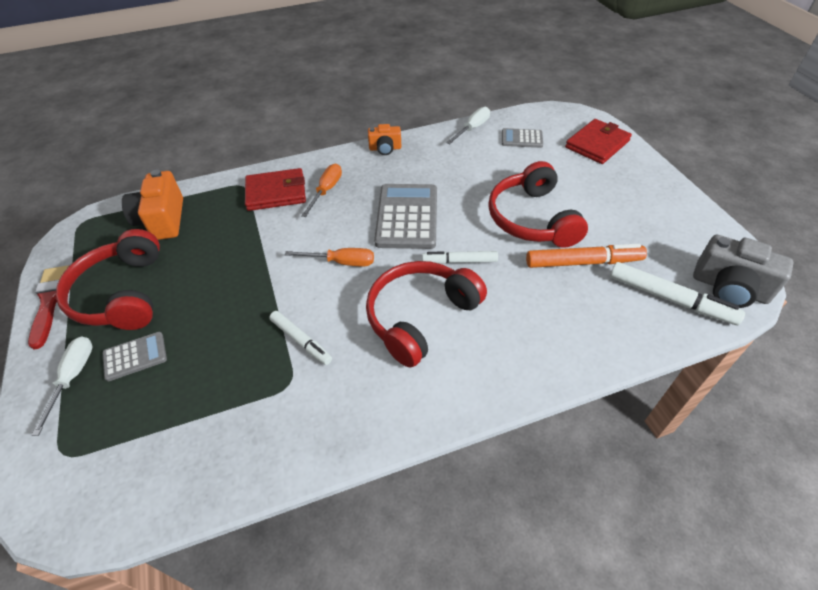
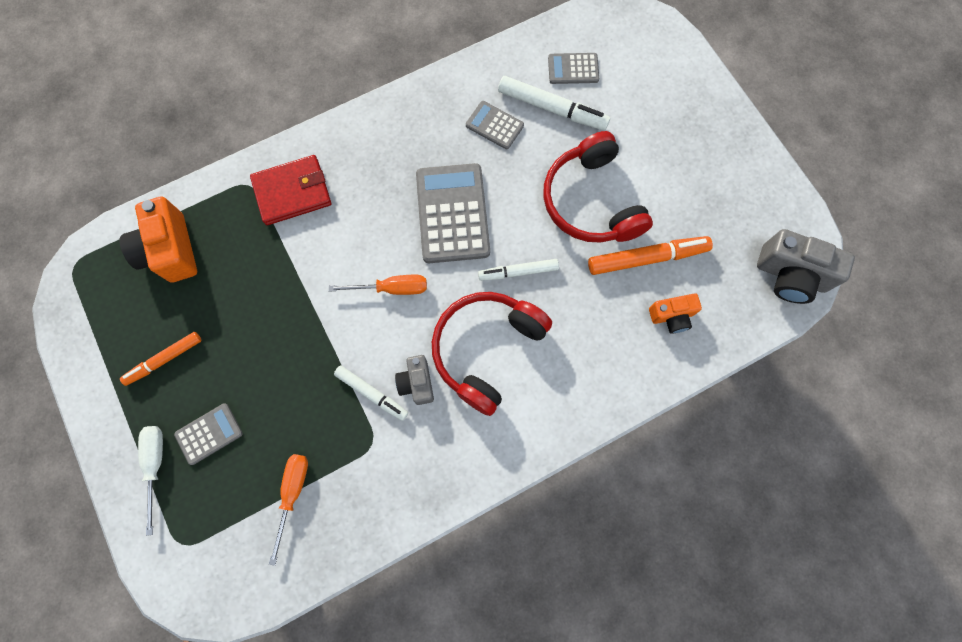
camera: 10 degrees left, 25 degrees up
(50, 301) = (89, 379): red brush -> none
(122, 294) = (164, 360): red headphones -> orange marker
(326, 190) = (352, 182): orange screwdriver -> orange screwdriver (293, 494)
(347, 336) = (417, 383): none -> grey camera
(385, 148) = (409, 103): orange camera -> orange camera (671, 316)
(452, 166) = (494, 125): none -> grey calculator
(472, 128) = (511, 55): white screwdriver -> none
(597, 144) = (663, 70): red wallet -> none
(670, 299) = (732, 296): white marker -> white marker (552, 108)

